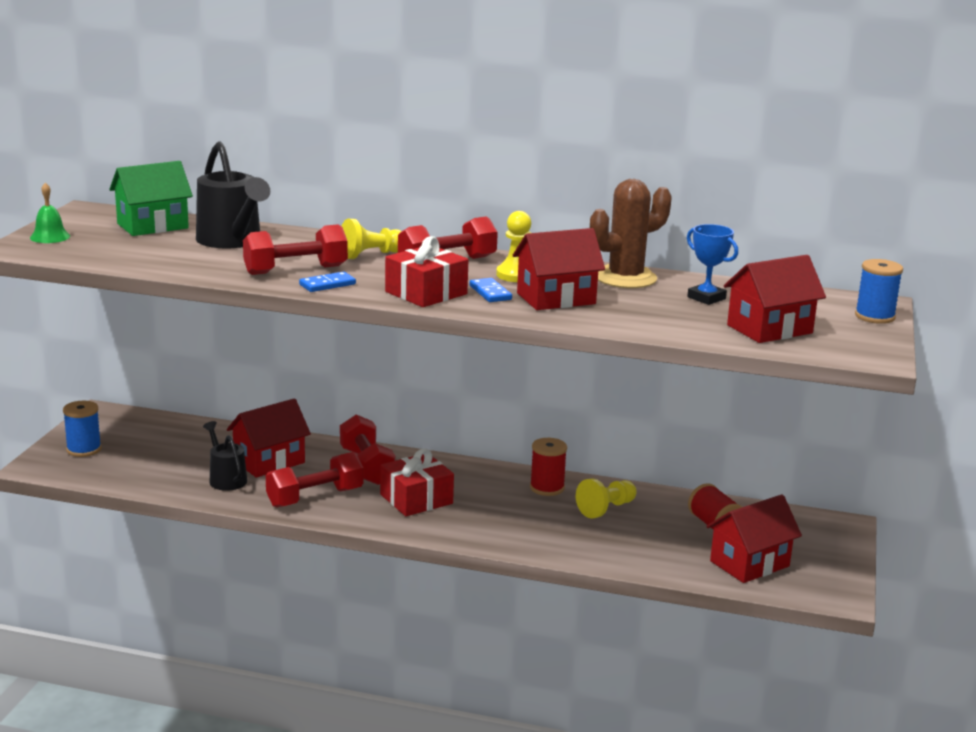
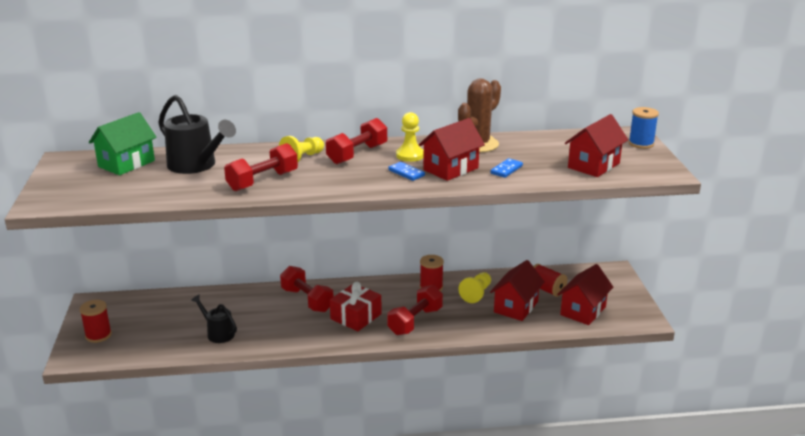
camera: 20 degrees left, 5 degrees up
(50, 237) = (56, 188): green bell -> none
(84, 449) = (98, 335): blue spool -> red spool
(269, 462) = (239, 312): red house -> red house (516, 307)
(315, 497) = (289, 332): red dumbbell -> red dumbbell (415, 321)
(327, 284) = (295, 188): blue domino -> blue domino (506, 169)
(426, 293) = (366, 182): red gift -> none
(706, 298) = (537, 150): blue trophy -> none

